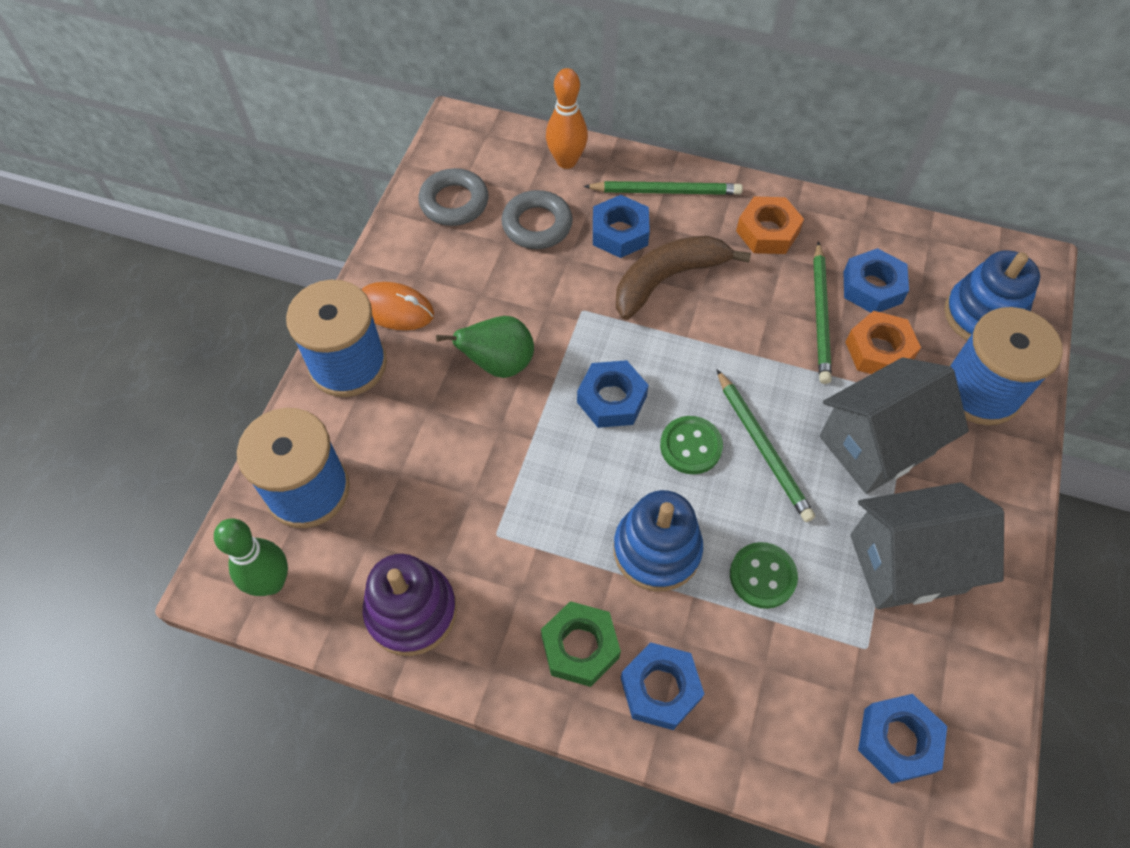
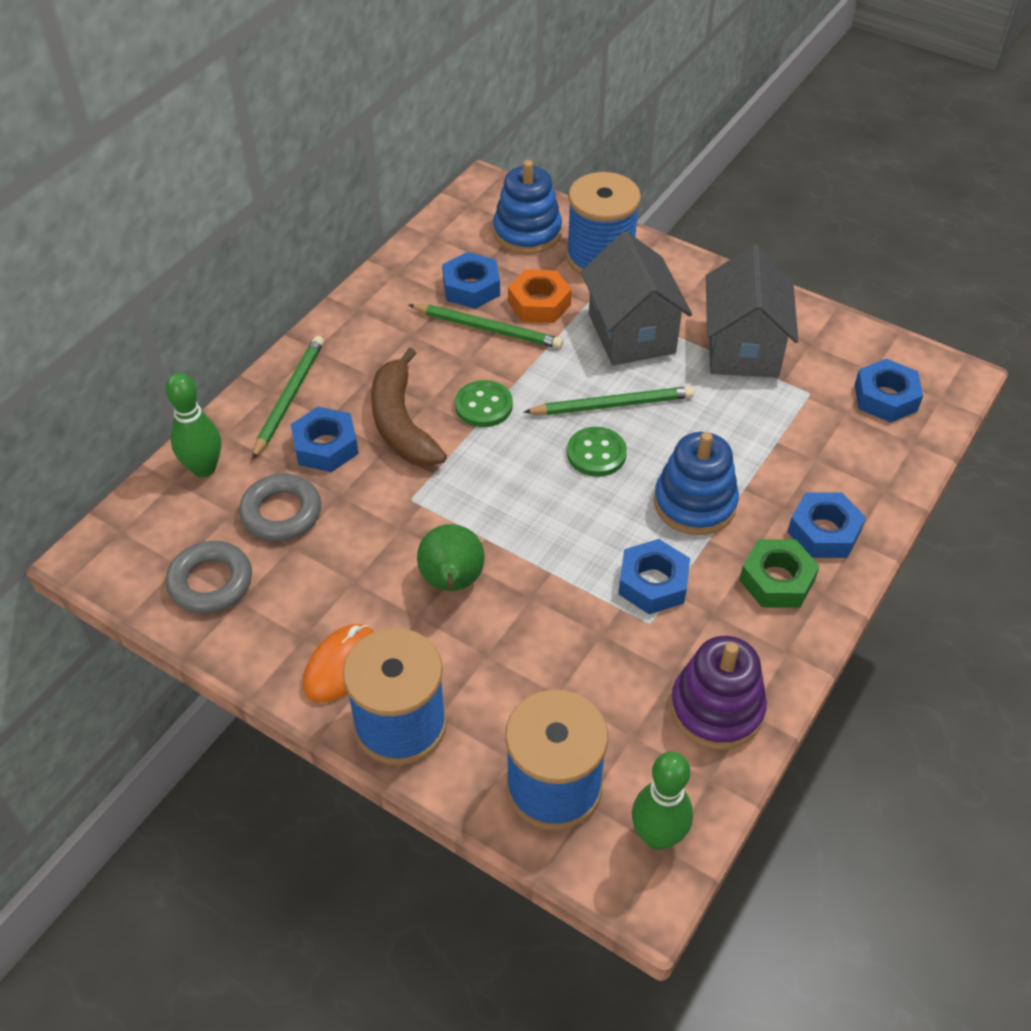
camera: 75 degrees left, 10 degrees down
(566, 161) = (204, 468): orange bowling pin -> green bowling pin
(611, 399) = (526, 499): blue nut -> blue nut (652, 583)
(762, 576) = (735, 438): green button -> green button (483, 406)
(767, 231) = (377, 337): orange nut -> none

